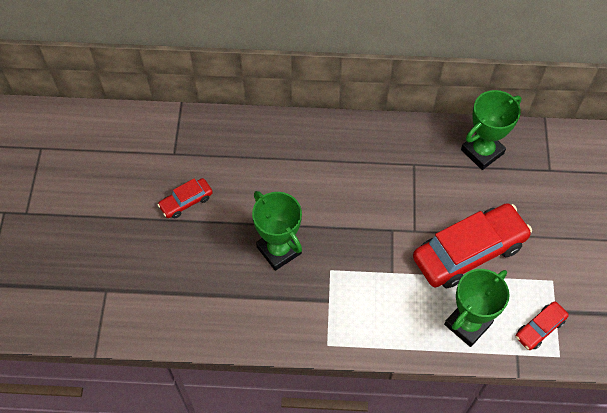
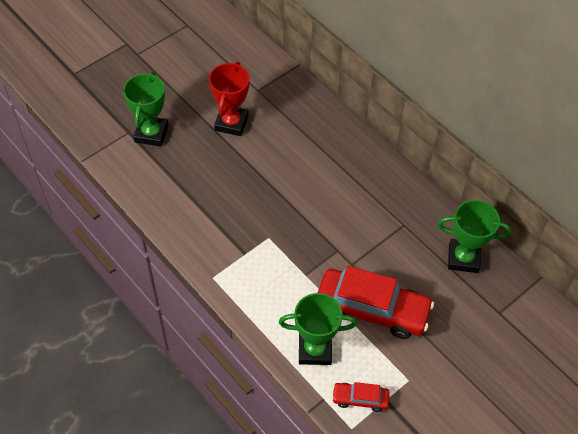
camera: 45 degrees right, 5 degrees down
(186, 201) = (231, 123): red car -> red trophy
(279, 250) = (251, 198): green trophy -> green trophy (151, 134)

